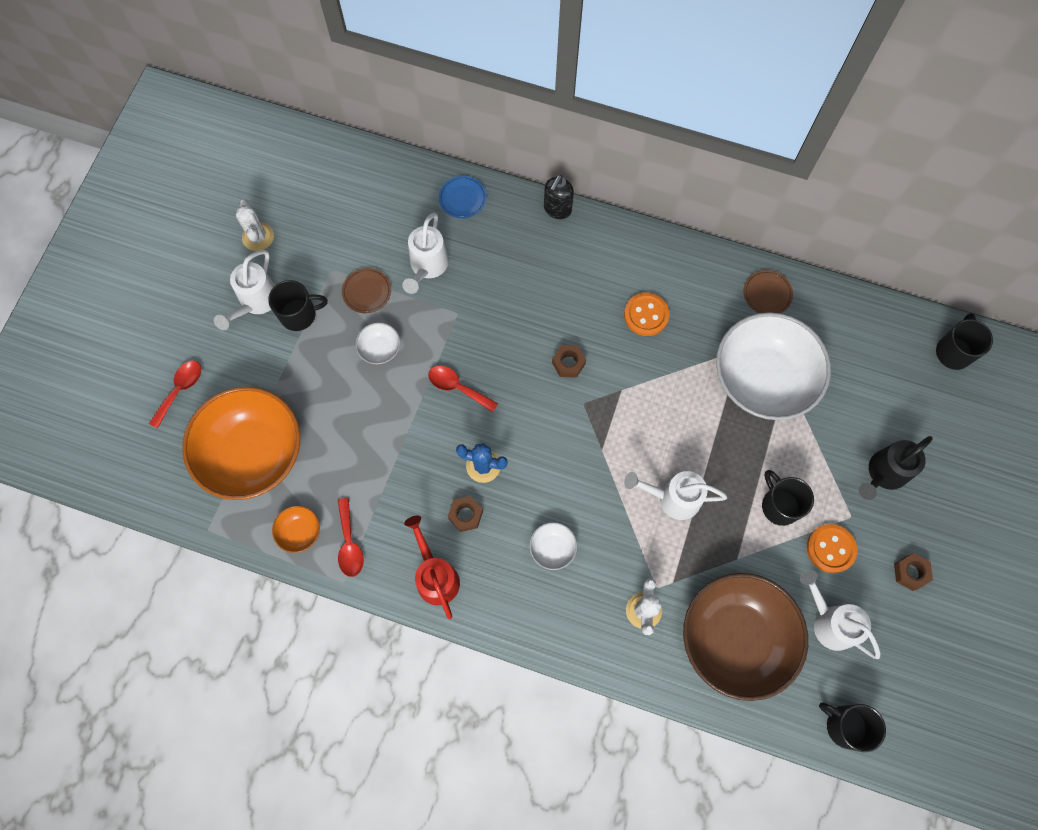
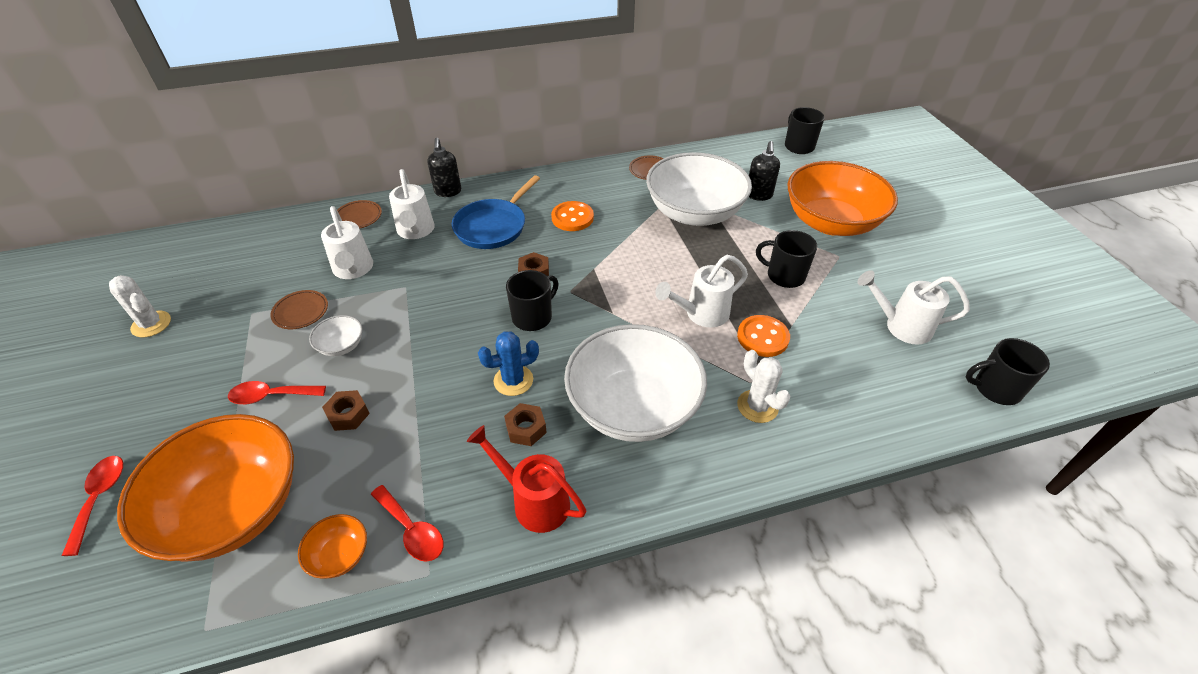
camera: 35 degrees left, 25 degrees down
(256, 302) = (172, 374): white watering can -> white watering can (415, 231)
(299, 314) = (232, 361): black mug -> black mug (533, 317)
(457, 387) = (443, 336): red spoon -> red spoon (271, 396)
(462, 199) = (358, 217): blue plate -> brown plate
(552, 548) = (633, 407): white bowl -> white bowl, size x2.46
(569, 283) = (493, 227): none -> blue pan
(735, 638) = (850, 380): brown bowl -> none
(830, 549) = (848, 281): orange button -> orange button (762, 337)
(845, 395) = (758, 195): none -> black soap dispenser
(883, 473) = (831, 222): black watering can -> orange bowl
(910, 572) = (914, 266): brown nut -> brown nut (348, 415)

